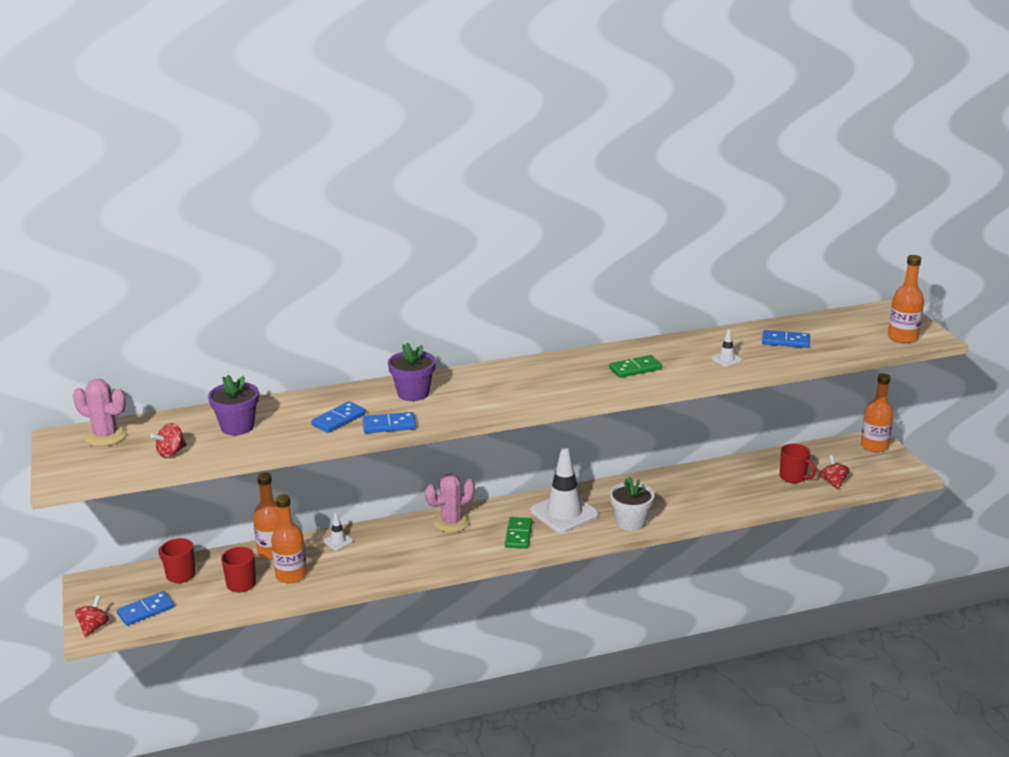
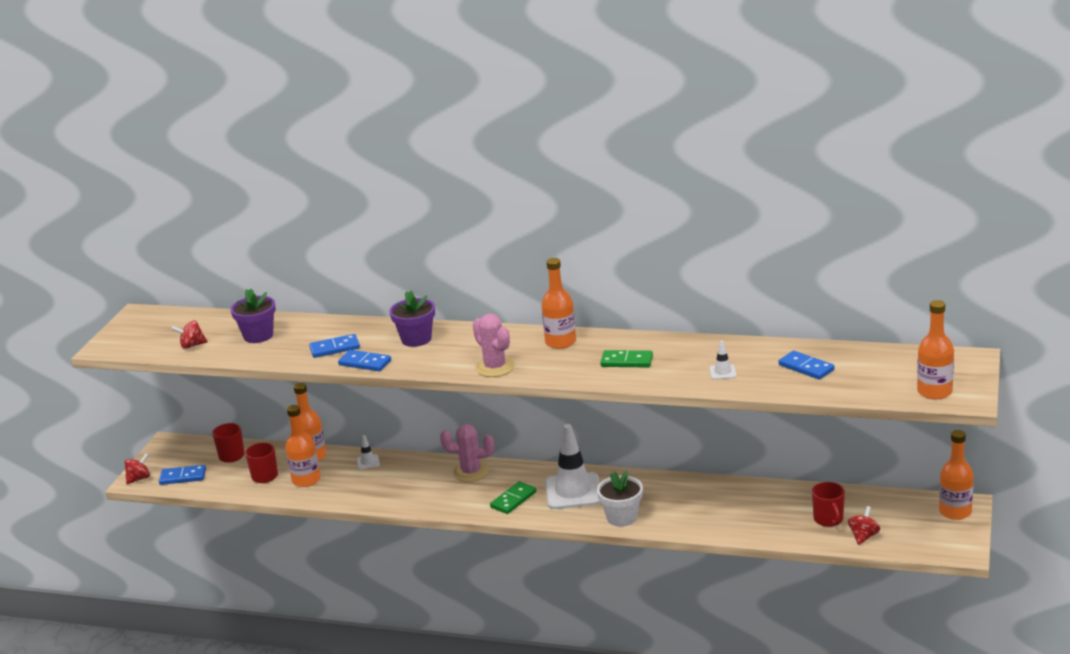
camera: 35 degrees right, 0 degrees up
(106, 436) = (166, 320): pink cactus -> pink cactus (495, 367)
(555, 366) = (560, 342): none -> orange bottle

